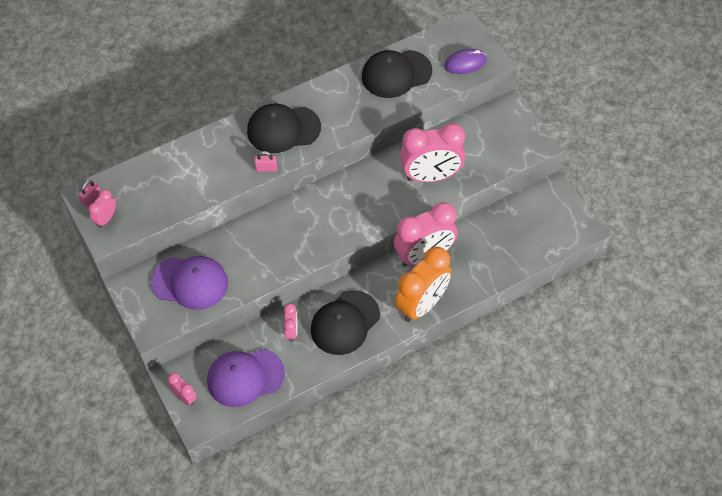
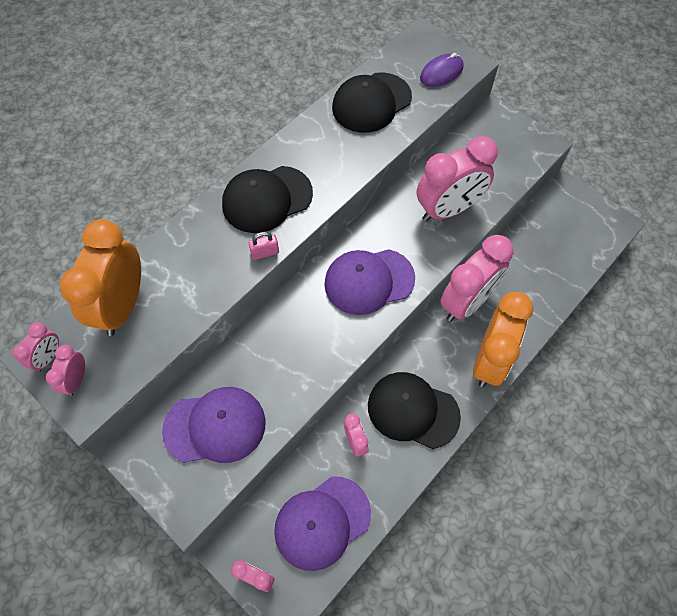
camera: 20 degrees left, 5 degrees up
(92, 199) = (48, 357): pink padlock -> pink clock
(152, 178) = (123, 306): none -> orange clock
(343, 214) = (369, 281): none -> purple cap
(345, 323) = (412, 410): black cap -> black cap turned 90 degrees clockwise

